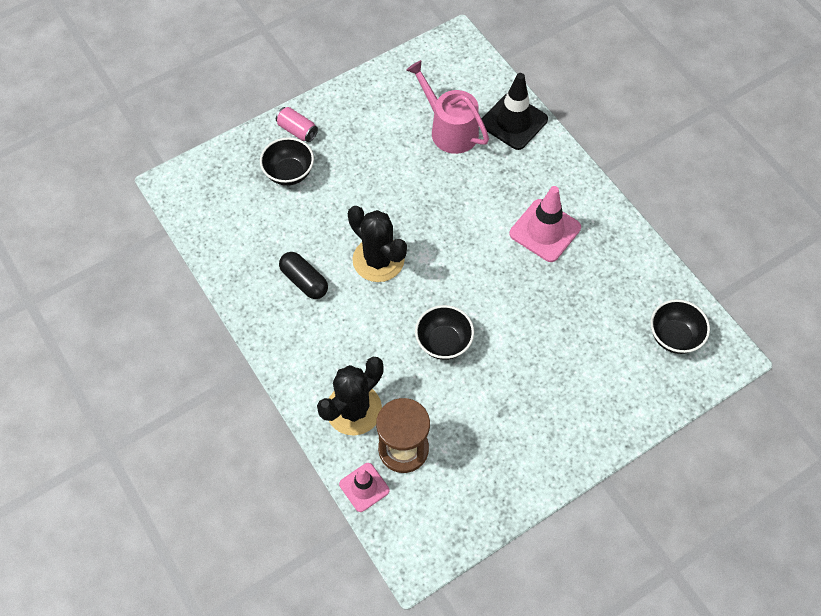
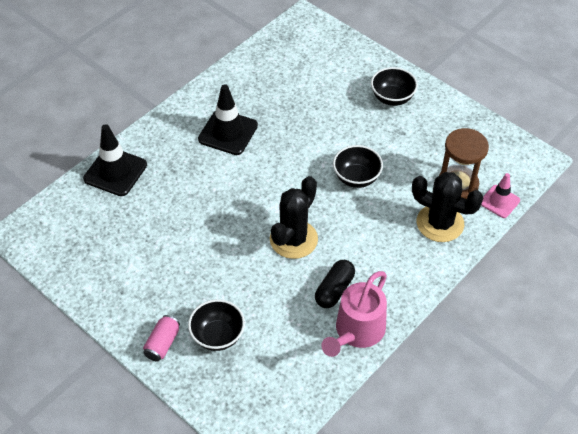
camera: 105 degrees left, 10 degrees down
(450, 130) = (134, 217): pink watering can -> pink watering can (357, 331)
(545, 230) = (228, 132): pink traffic cone -> black traffic cone
(674, 336) = (299, 47): black bowl -> black bowl (392, 98)

